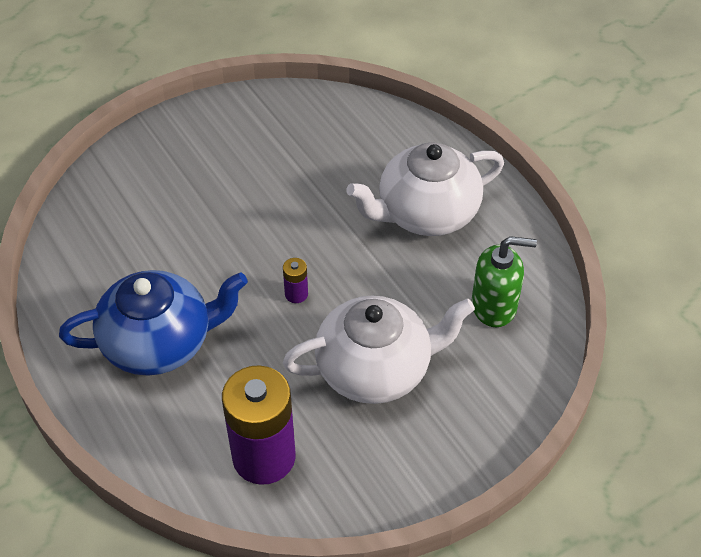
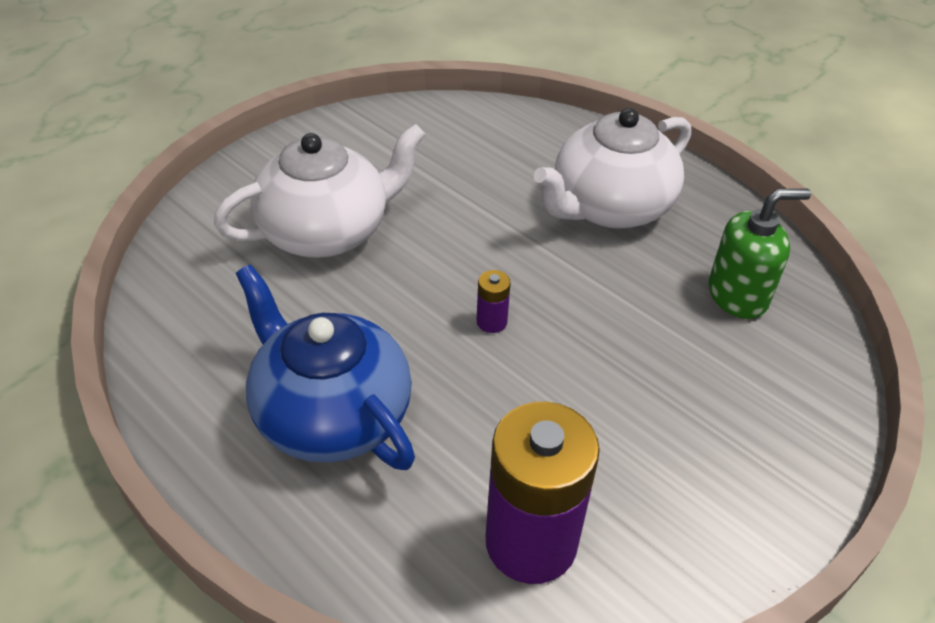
camera: 15 degrees left, 5 degrees down
(160, 343) = (331, 414): blue teapot -> blue teapot turned 105 degrees counterclockwise
(376, 369) = (631, 395): white teapot -> white teapot (327, 231)

